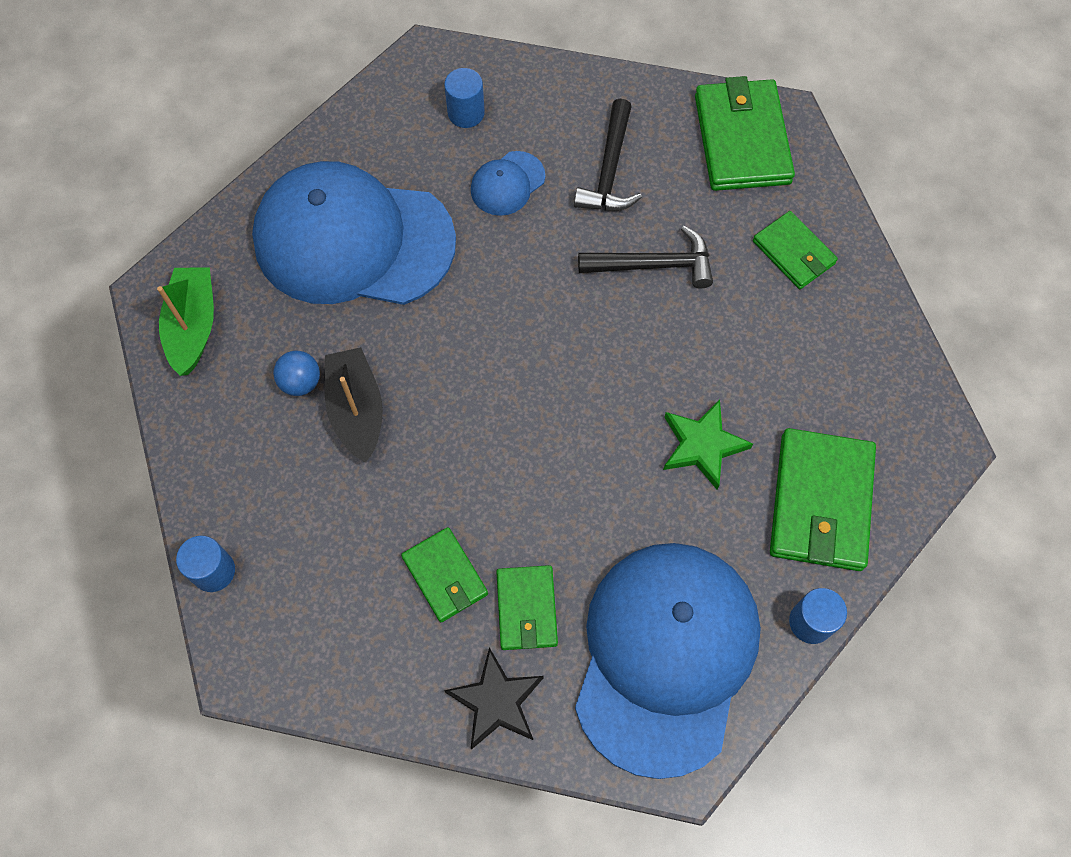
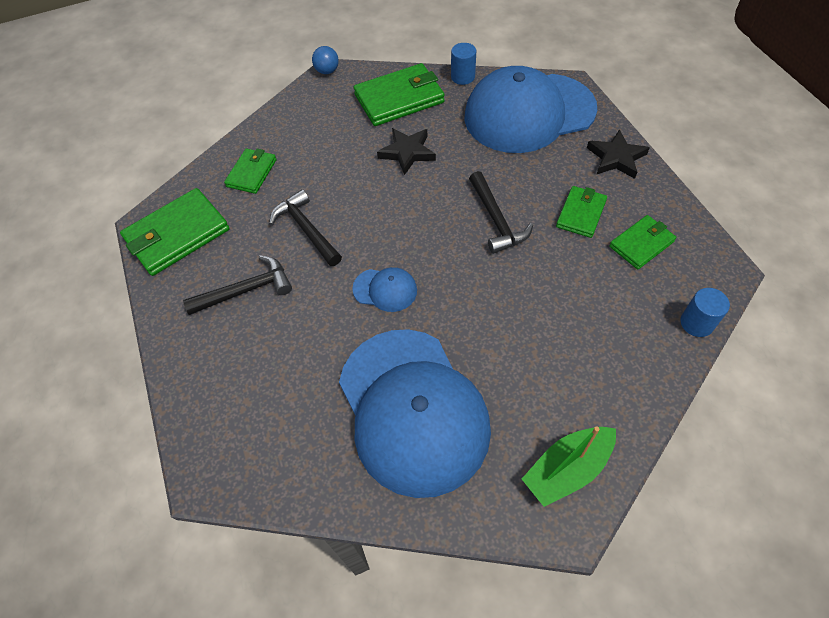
camera: 120 degrees left, 10 degrees down
(301, 382) = (543, 364): blue ball -> blue ball (327, 71)
(357, 410) = (531, 319): black boat -> none
(466, 113) = (248, 409): blue cylinder -> none
(507, 183) = (296, 342): blue cap -> blue cap (385, 290)
(512, 472) = (496, 220): none -> black hammer
(527, 609) = (561, 172): green wallet -> green wallet (641, 244)
(702, 445) = (407, 152): green star -> black star

